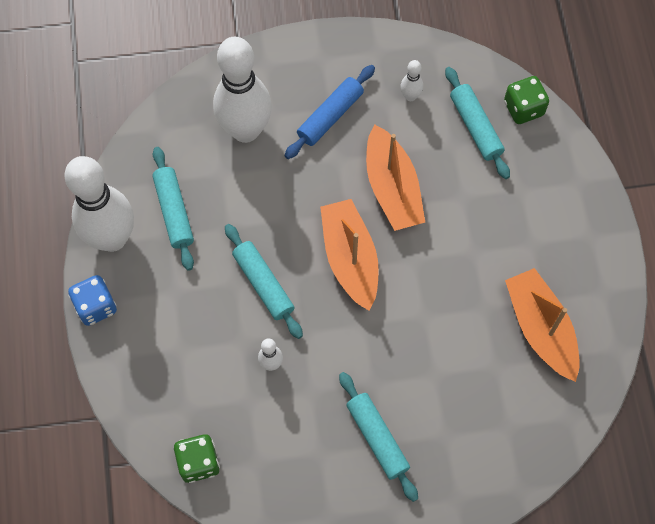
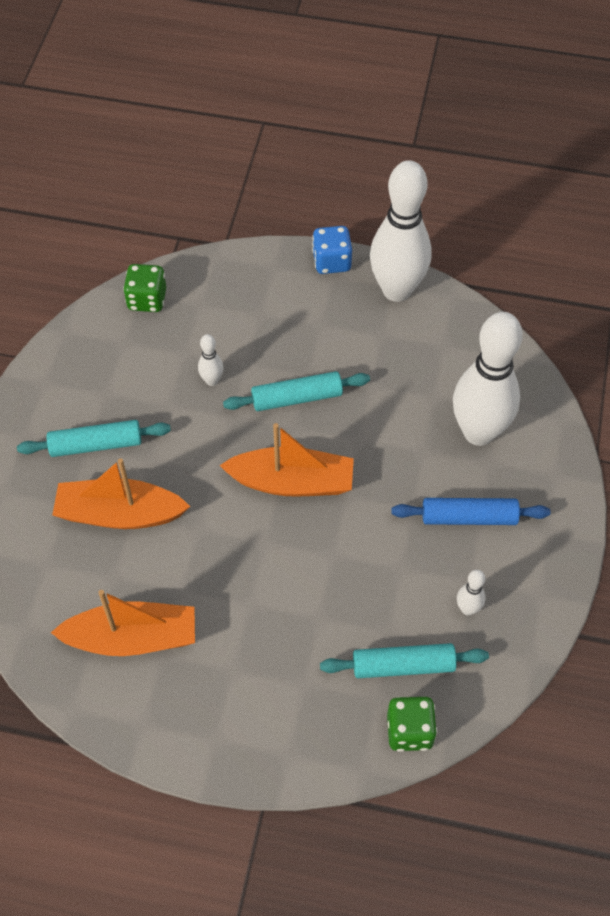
camera: 110 degrees right, 10 degrees down
(174, 212) = (406, 345): turquoise rolling pin -> none
(330, 116) = (469, 517): blue rolling pin -> blue rolling pin turned 60 degrees counterclockwise
(392, 188) = (358, 550): orange boat -> orange boat (119, 514)

